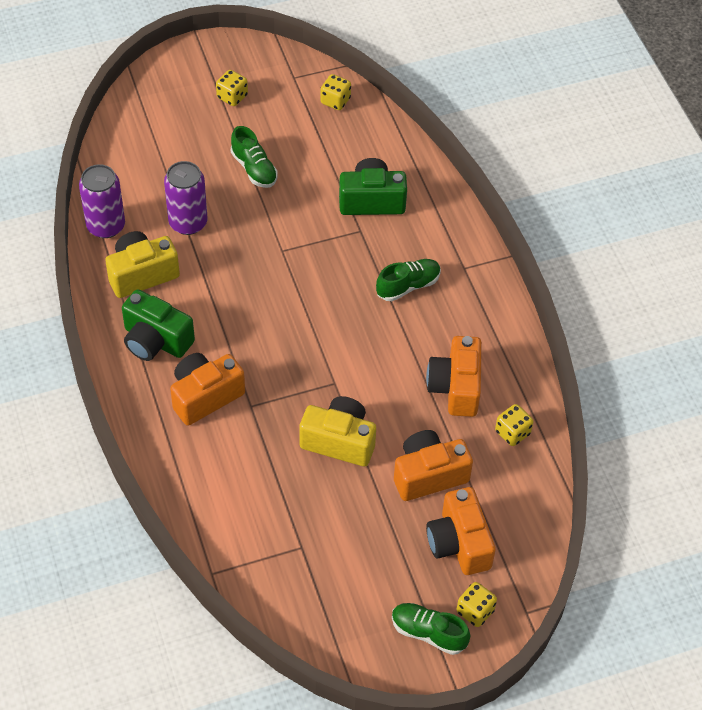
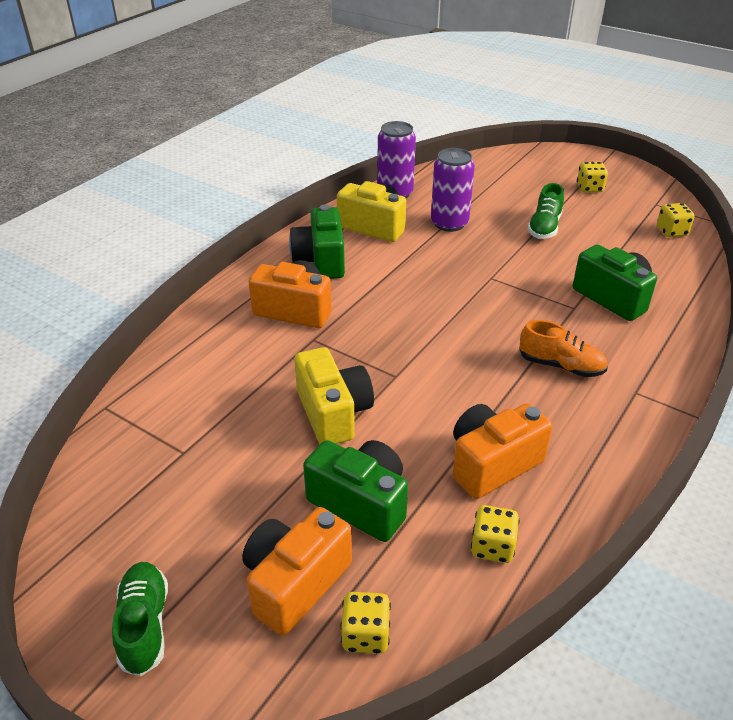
camera: 55 degrees right, 15 degrees down
(408, 286) = (560, 366): green shoe -> orange shoe
(428, 475) = (361, 503): orange camera -> green camera
(475, 611) = (209, 657): yellow dice -> yellow dice (365, 635)

